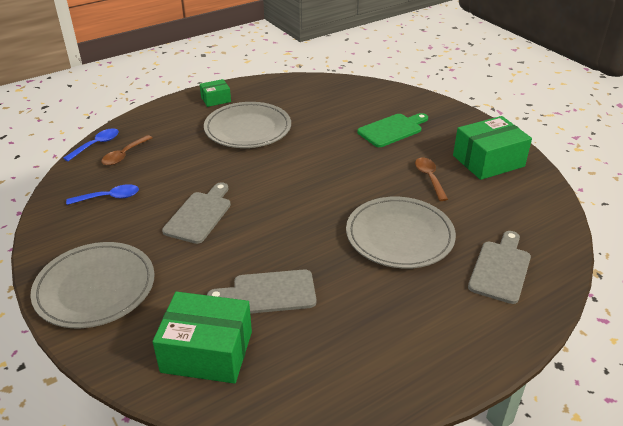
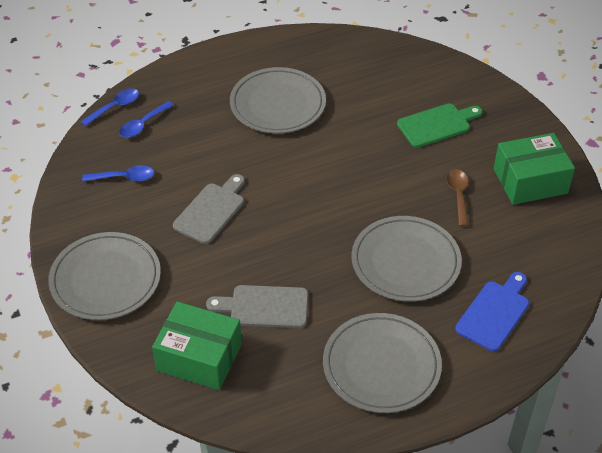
camera: 10 degrees right, 10 degrees up
(124, 155) = (143, 125): brown spoon -> blue spoon
(216, 99) = (249, 57): green box -> none
(406, 333) = (381, 366): none -> grey plate
(500, 269) = (494, 313): grey cutting board -> blue cutting board

